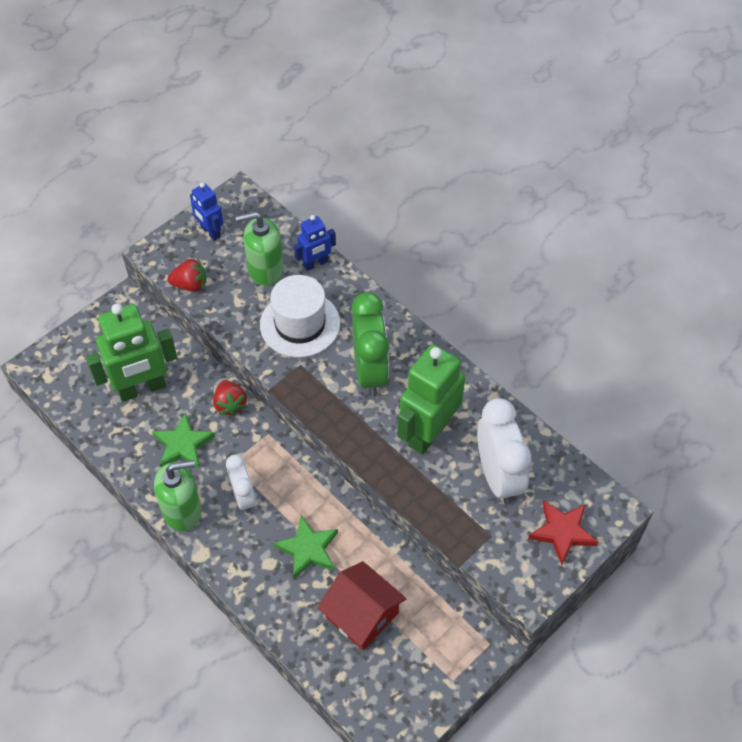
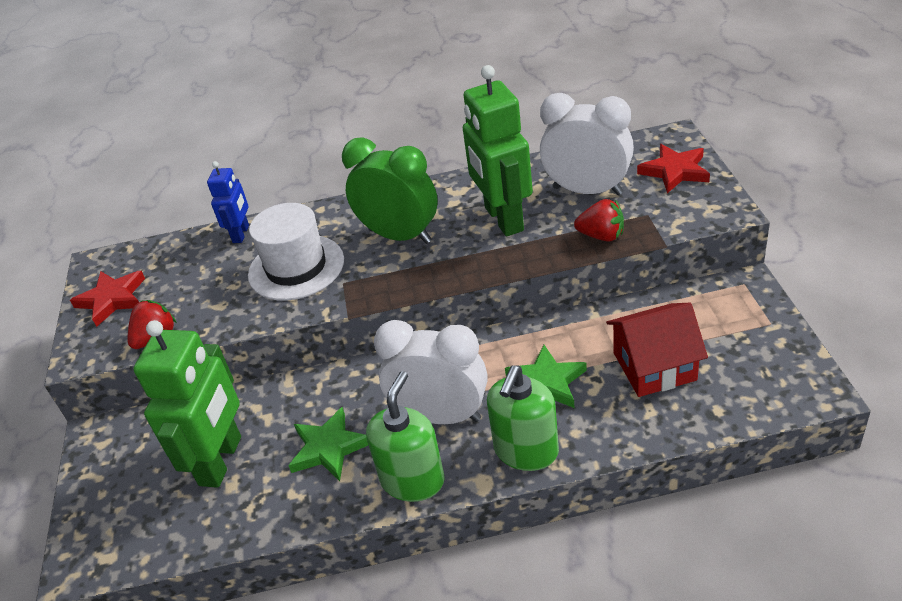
camera: 50 degrees left, 15 degrees down
(210, 232) = (112, 299): blue robot -> red star
(230, 404) = (318, 386): red strawberry -> red strawberry (601, 236)
(244, 497) = (441, 415): white clock -> white clock, size x1.69
(265, 269) = (206, 272): green soap dispenser -> green soap dispenser (526, 451)

